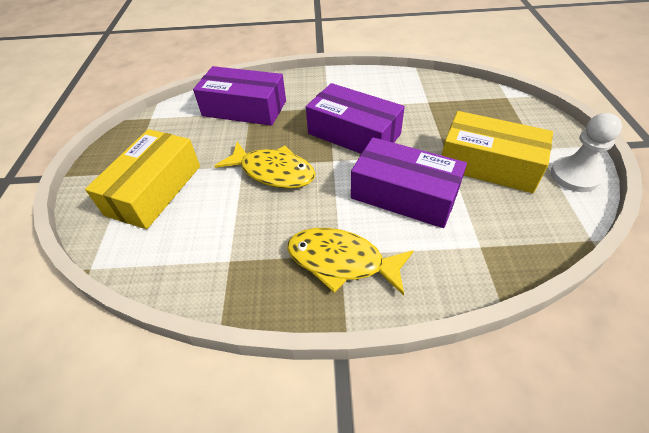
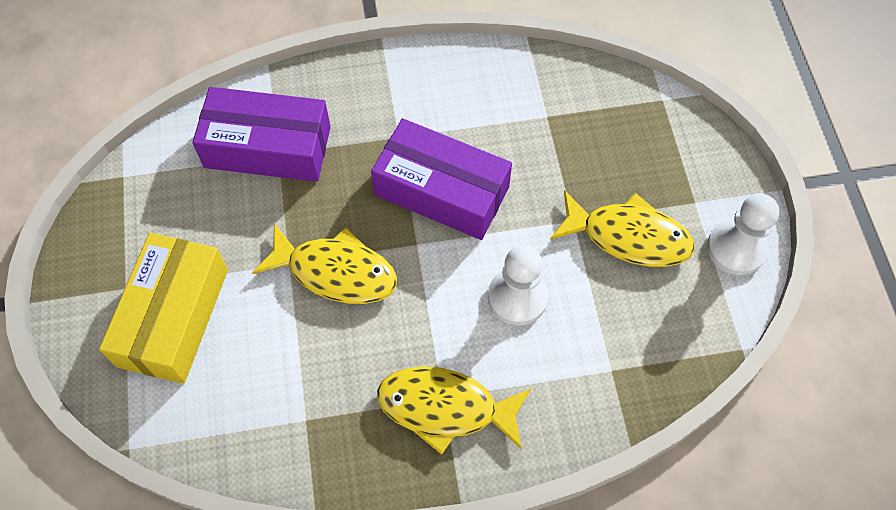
camera: 10 degrees left, 15 degrees up
(404, 194) = (517, 297): purple box -> white pawn
(488, 164) = (628, 236): yellow box -> yellow fish

